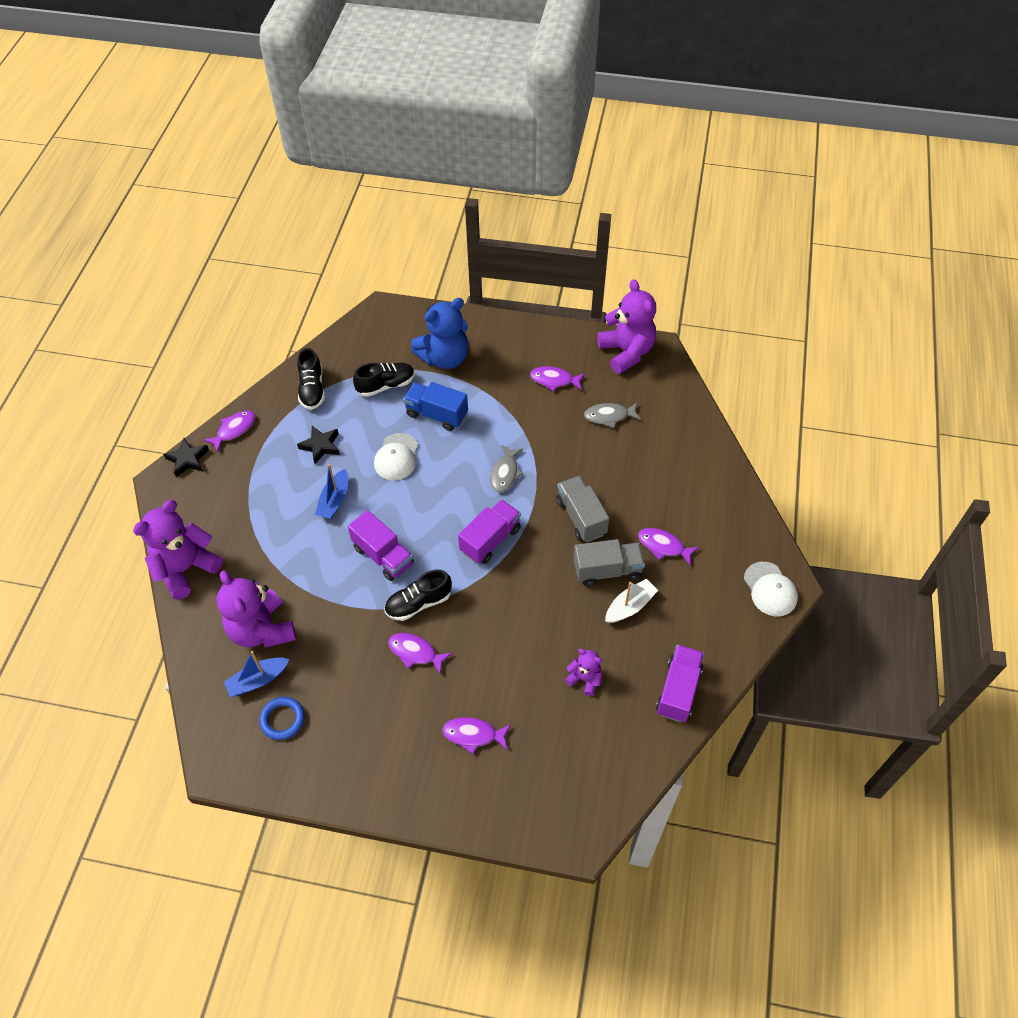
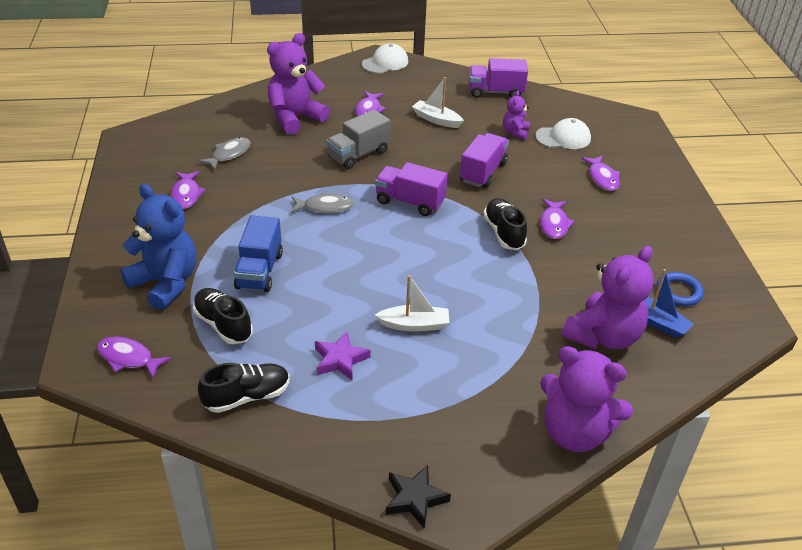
camera: 110 degrees left, 15 degrees down
(234, 430) = (344, 462): purple fish -> purple fish (128, 358)
(321, 446) = (340, 359): black star -> purple star
(334, 500) = (414, 325): blue boat -> white boat
(383, 556) = (465, 268): purple truck -> purple truck (483, 172)
(396, 457) = (333, 289): white cap -> white cap (563, 138)
(418, 603) = (504, 233): black shoe -> black shoe turned 150 degrees counterclockwise
(607, 570) = (408, 134): grey truck -> none
(609, 416) = (229, 154): grey fish -> grey fish turned 120 degrees counterclockwise
(626, 352) = (136, 154): purple teddy bear -> purple teddy bear (295, 118)

